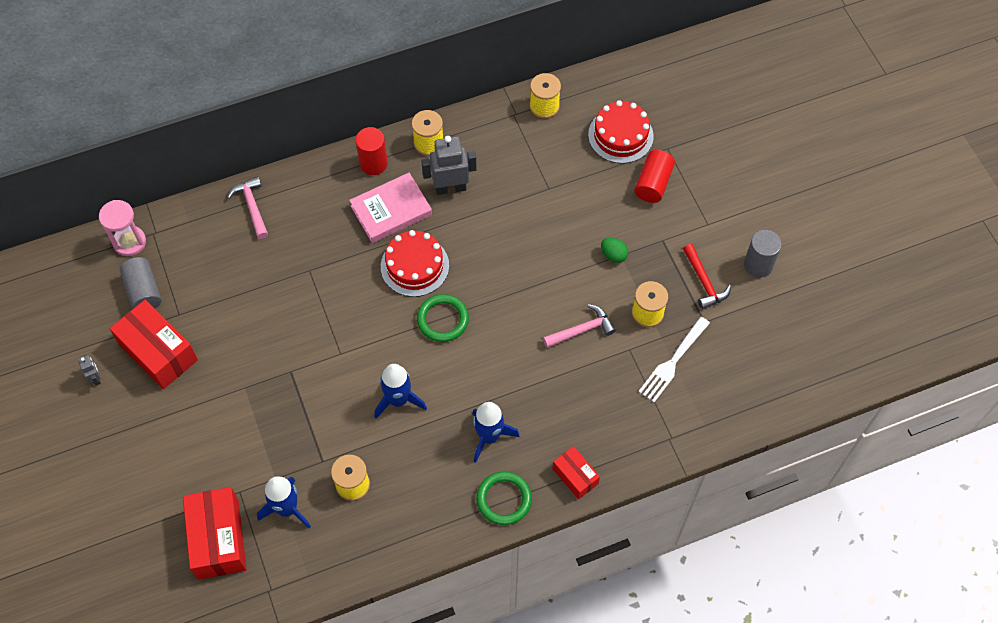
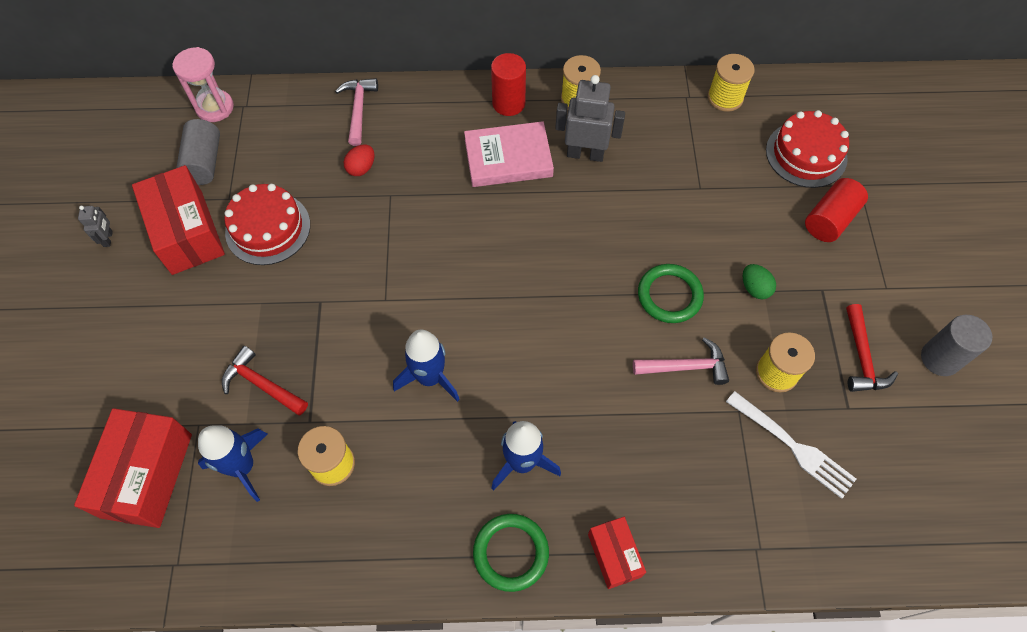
camera: 20 degrees right, 0 degrees up
(274, 447) = (262, 384): none -> red hammer
(276, 255) = (361, 168): none -> red egg
(414, 266) = (511, 227): red cake -> red cake (268, 228)
(442, 319) = (519, 299): green ring -> green ring (669, 295)
(673, 361) = (792, 446): white fork -> white fork turned 105 degrees counterclockwise

